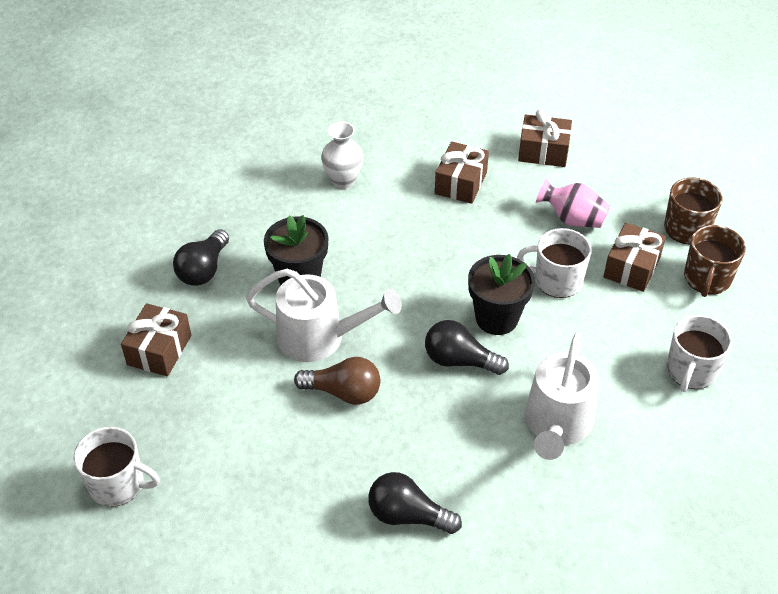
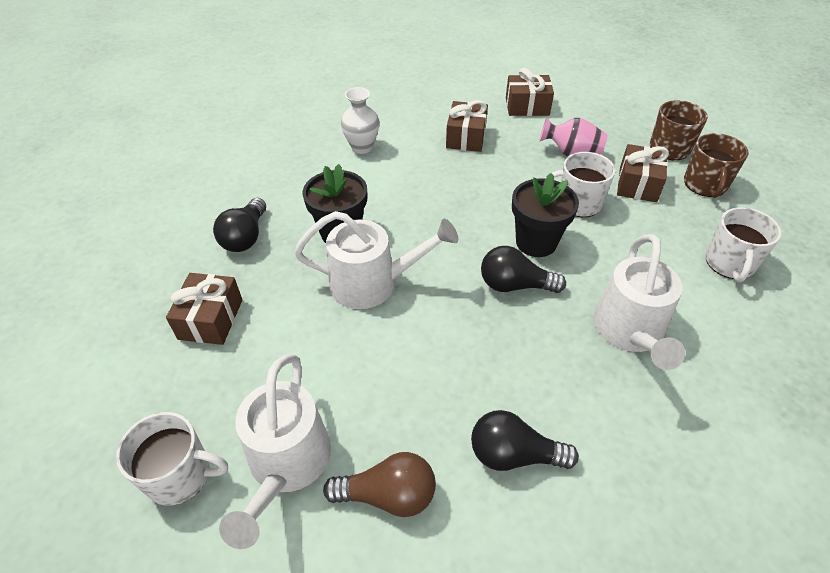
camera: 10 degrees left, 0 degrees up
(208, 491) = (286, 465): none -> white watering can
(344, 392) = (410, 333): brown light bulb -> brown light bulb (388, 495)

